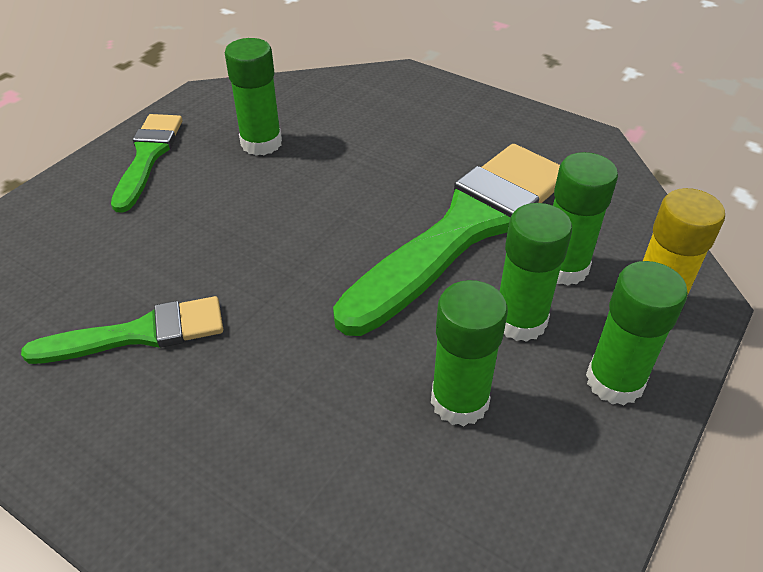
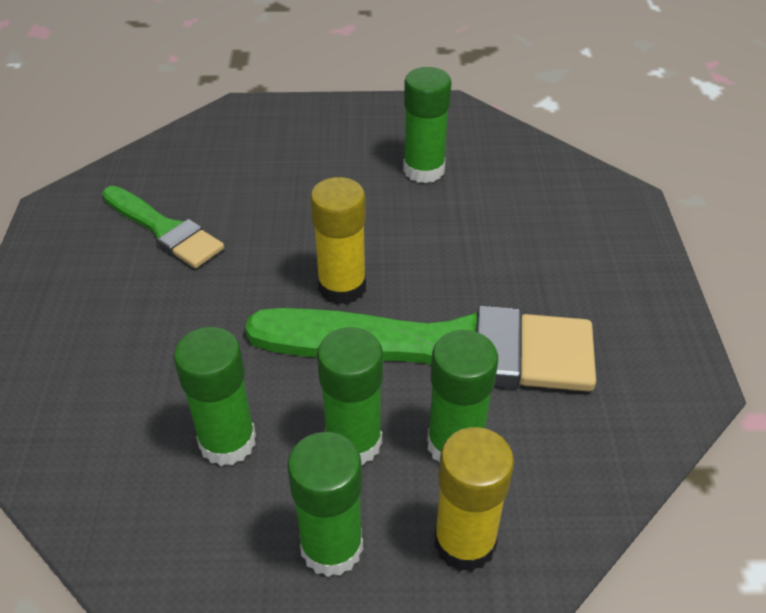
camera: 55 degrees right, 0 degrees up
(148, 156) = (344, 126): green brush -> none
(346, 250) = (342, 287): none -> yellow glue stick

